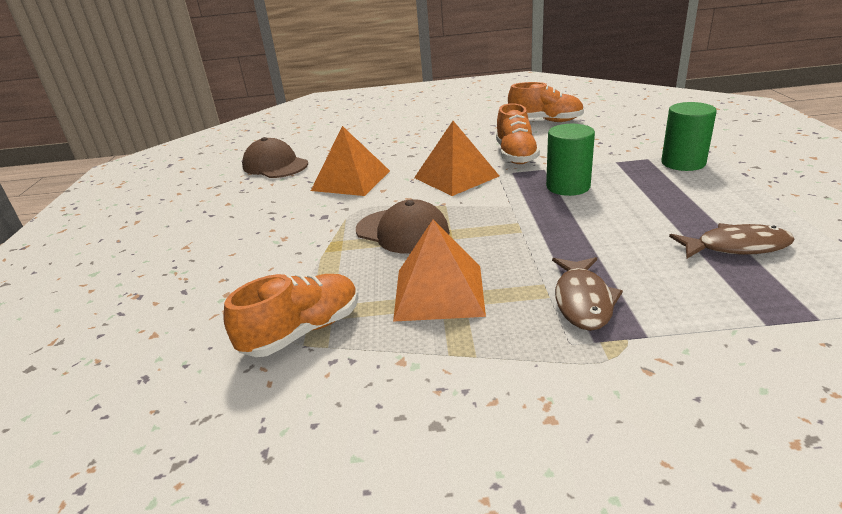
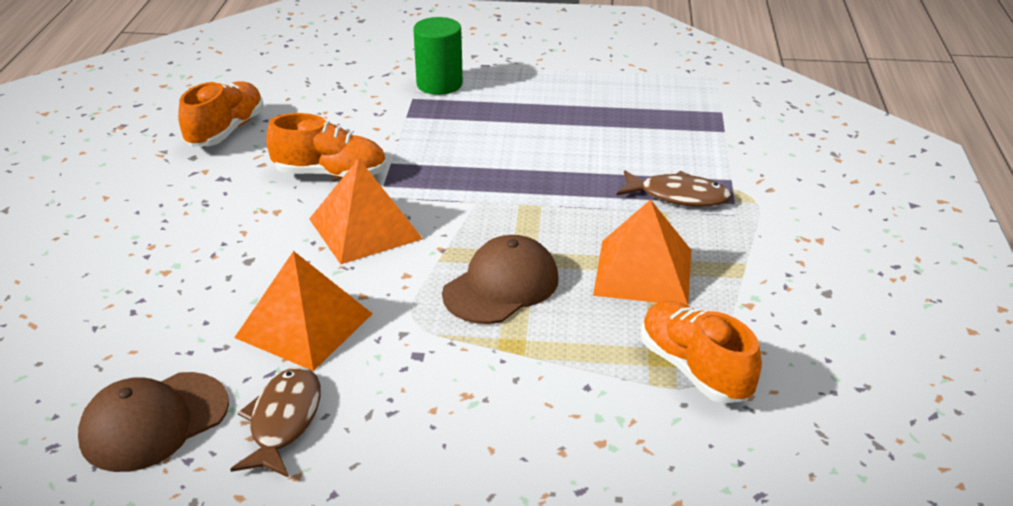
camera: 85 degrees left, 5 degrees up
(568, 187) = (451, 158): green cylinder -> none
(736, 247) = (618, 109): brown fish -> brown fish (283, 421)

